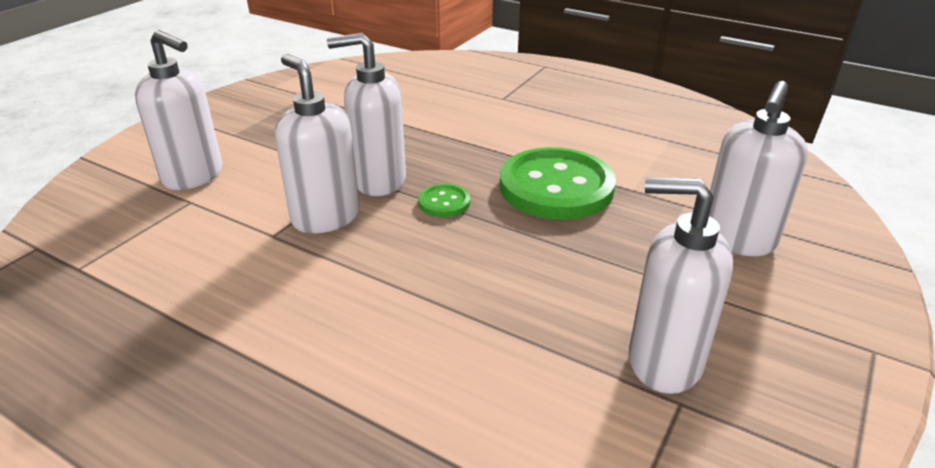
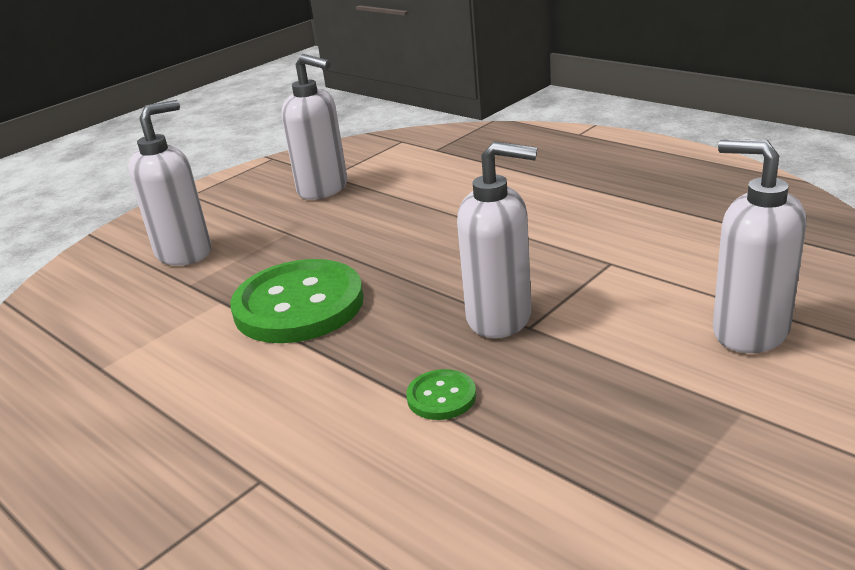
camera: 165 degrees left, 5 degrees down
(325, 217) = (559, 278): white soap dispenser -> none
(444, 202) = (429, 290): green button -> green button (441, 397)

